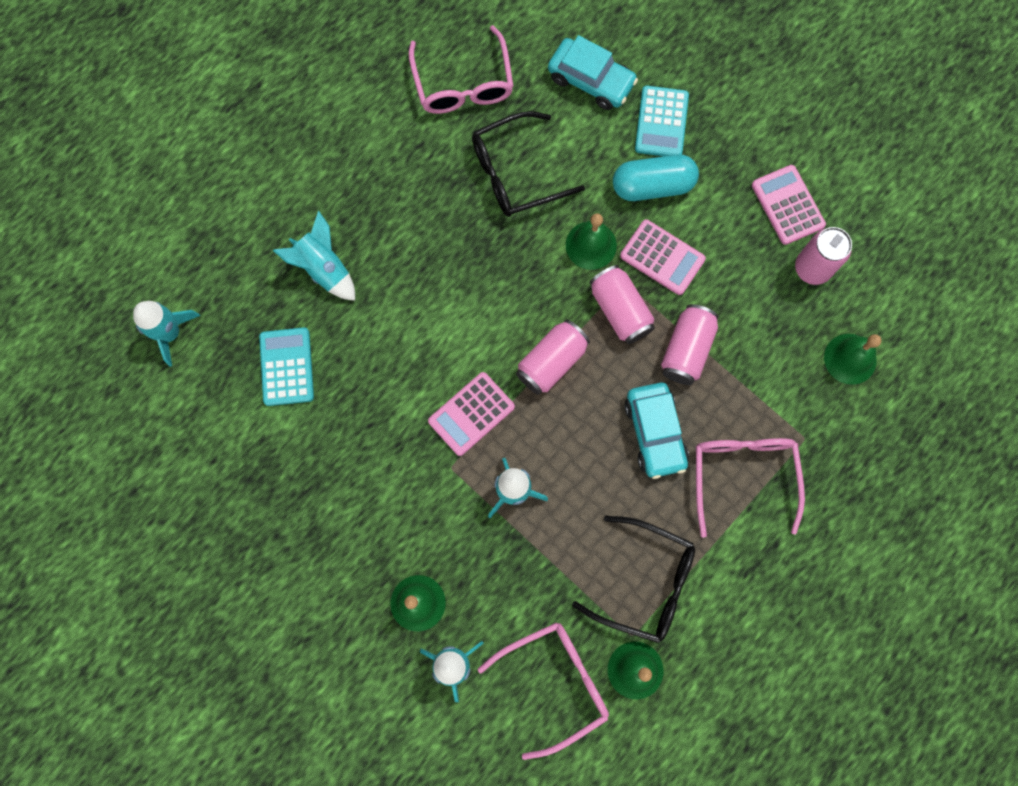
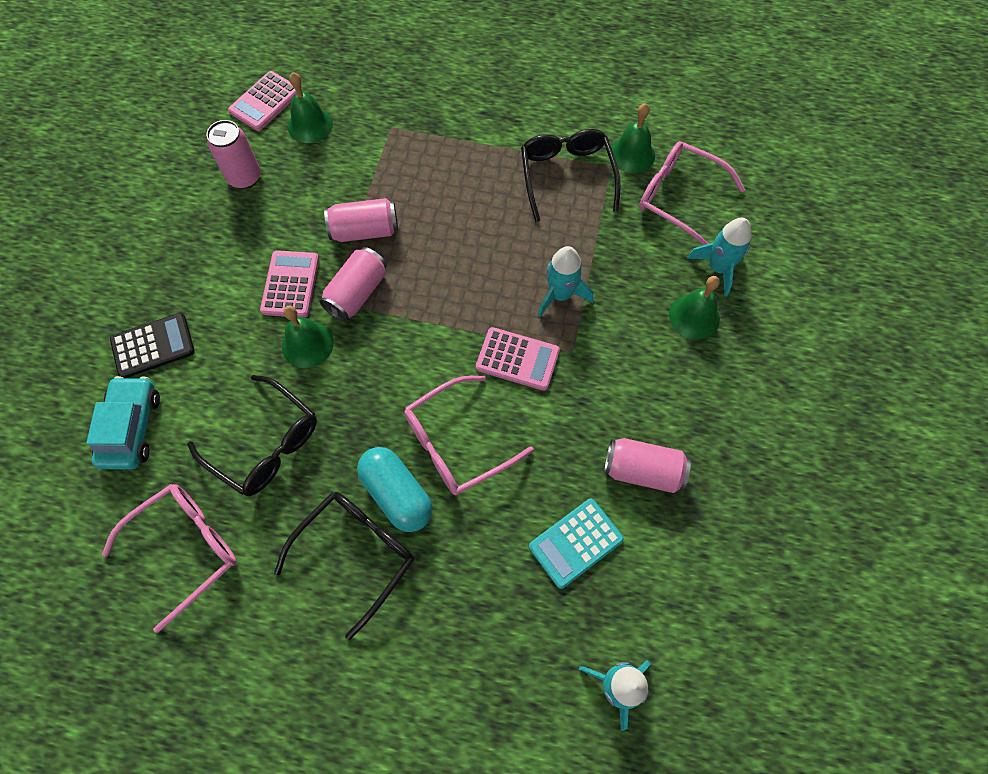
camera: 120 degrees left, 10 degrees down
(324, 268) = (459, 569): turquoise rocket -> none
(382, 200) = (356, 554): none -> black glasses
(551, 362) = (434, 322): pink can -> pink can (642, 470)
(652, 186) = (223, 323): turquoise capsule -> turquoise capsule (397, 494)
(655, 432) = (448, 221): turquoise car -> none
(661, 122) = (153, 346): turquoise calculator -> black calculator
(743, 476) = (445, 151): pink glasses -> pink glasses (457, 443)
(787, 205) = (194, 217): pink calculator -> pink calculator (265, 102)

